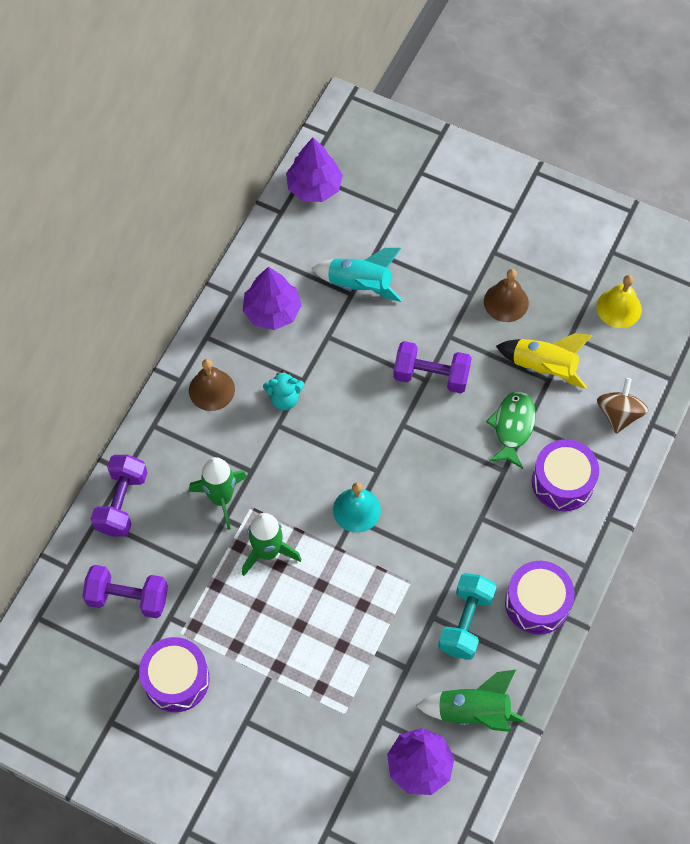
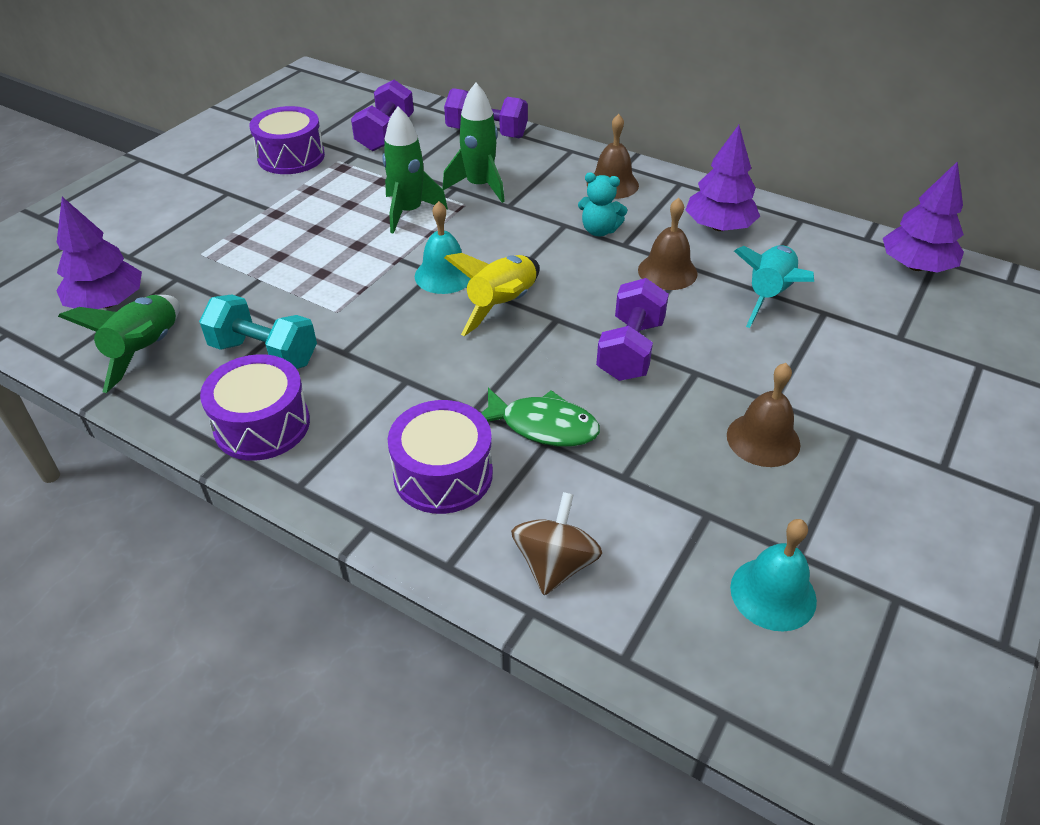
camera: 95 degrees right, 20 degrees down
(284, 398) = (599, 230): turquoise teddy bear -> turquoise teddy bear turned 75 degrees counterclockwise
(336, 350) = (667, 271): none -> brown bell
(543, 367) = (645, 473): yellow rocket -> yellow rocket (502, 305)
(619, 308) = (773, 593): yellow bell -> turquoise bell
(619, 414) = (555, 564): brown spinning top -> brown spinning top turned 90 degrees counterclockwise

